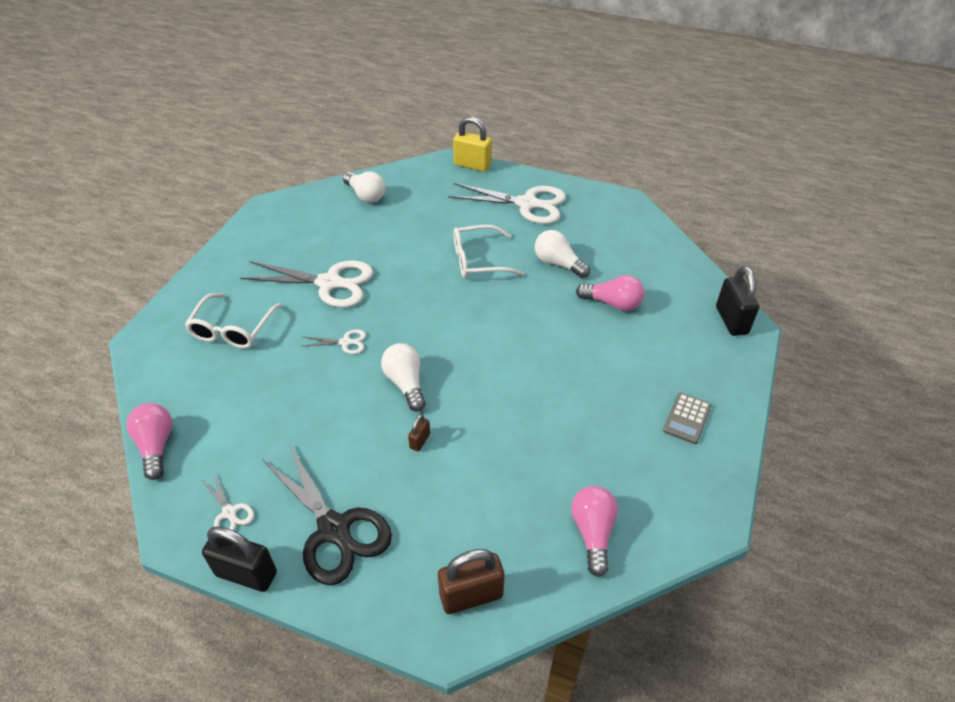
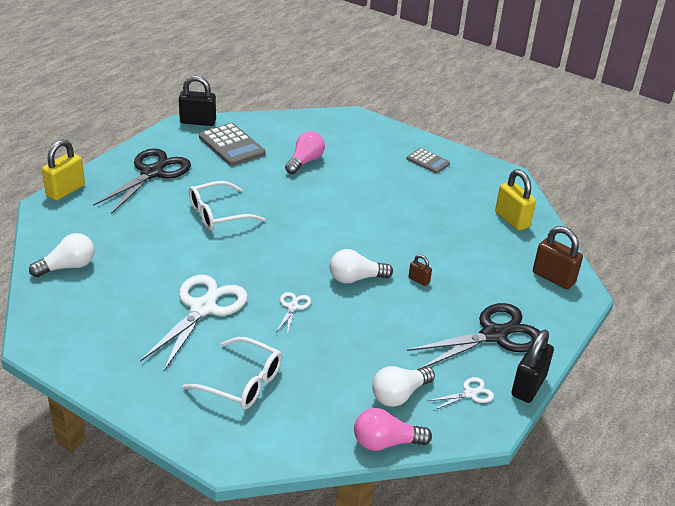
camera: 80 degrees left, 10 degrees down
(471, 595) = (553, 278): brown padlock -> brown padlock turned 45 degrees counterclockwise
(478, 260) = (218, 214): white glasses -> white glasses turned 60 degrees clockwise
(527, 204) = (152, 173): white scissors -> black scissors
(558, 263) = (245, 175): white light bulb -> white light bulb (399, 395)
(592, 533) = (512, 220): pink light bulb -> yellow padlock
(609, 242) = (231, 145): none -> grey calculator
(731, 320) = (344, 120): black padlock -> black padlock (198, 122)

